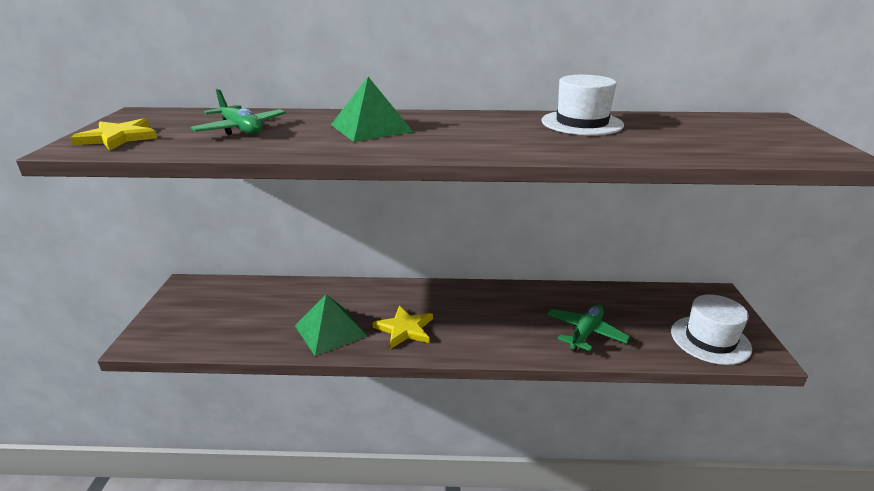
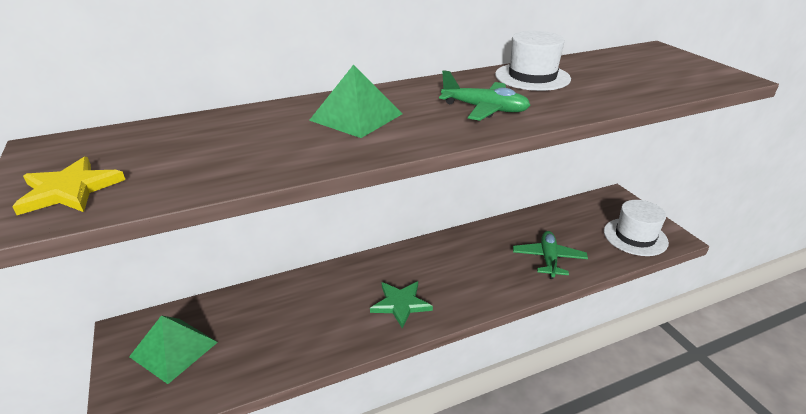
camera: 25 degrees left, 5 degrees up
(241, 129) = (216, 146): green plane -> green plane (485, 109)
(330, 330) = (331, 329): green pyramid -> green pyramid (174, 349)
(405, 329) = (401, 304): yellow star -> green star

